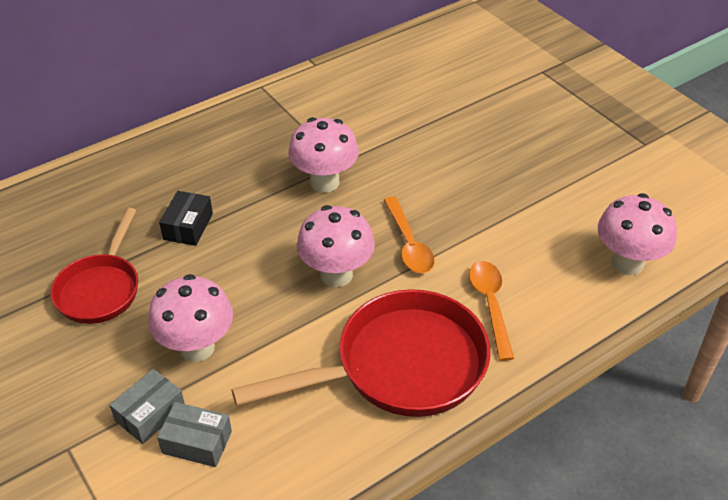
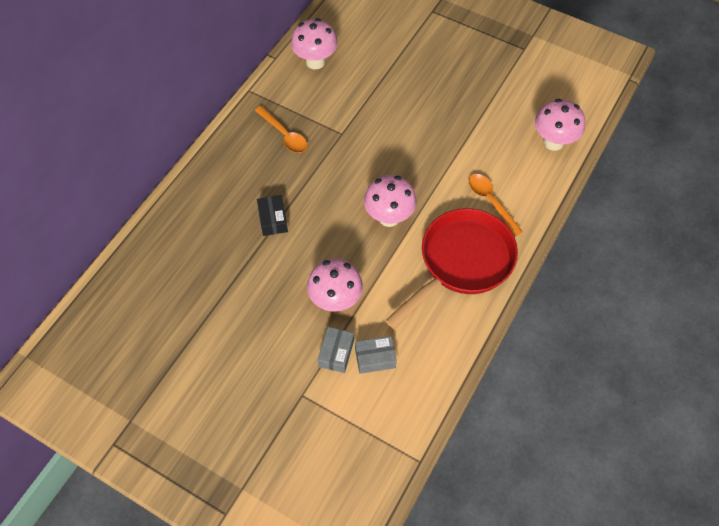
camera: 25 degrees left, 15 degrees up
(101, 289) = (247, 286): red pan -> none
(324, 182) = (341, 152): pink mushroom -> pink mushroom (315, 62)
(409, 244) = (420, 178): orange spoon -> orange spoon (284, 135)

